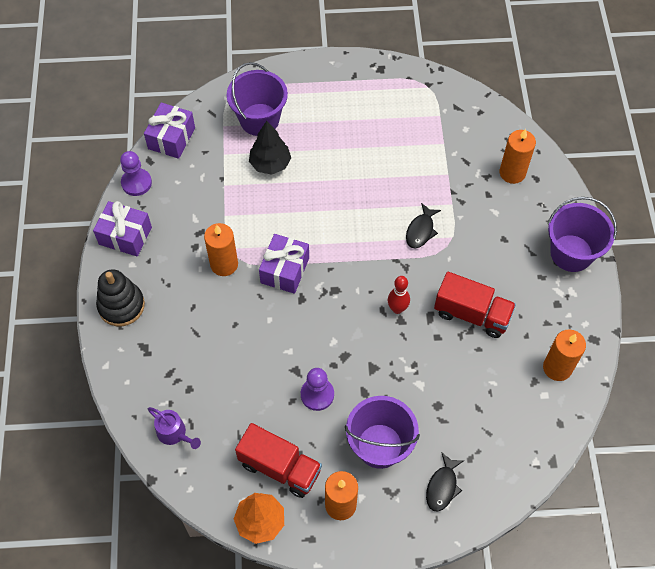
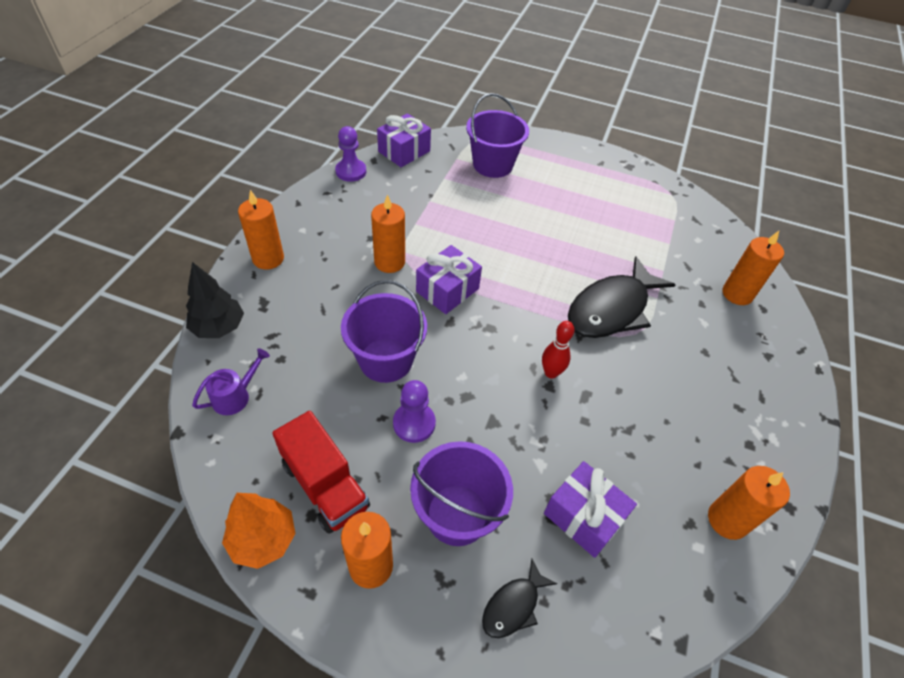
camera: 20 degrees right, 10 degrees down
(121, 305) = (268, 259): black stacking toy -> orange candle
(125, 236) = (312, 206): purple gift -> purple gift (584, 516)
(174, 433) = (235, 396): purple watering can -> purple watering can turned 105 degrees counterclockwise
(270, 164) = (483, 200): black tree -> black tree (219, 327)
(421, 230) = (611, 309): black fish -> black fish, size x2.08
(472, 314) = (637, 413): red truck -> none
(571, 253) = (785, 397): purple bucket -> purple bucket (386, 360)

